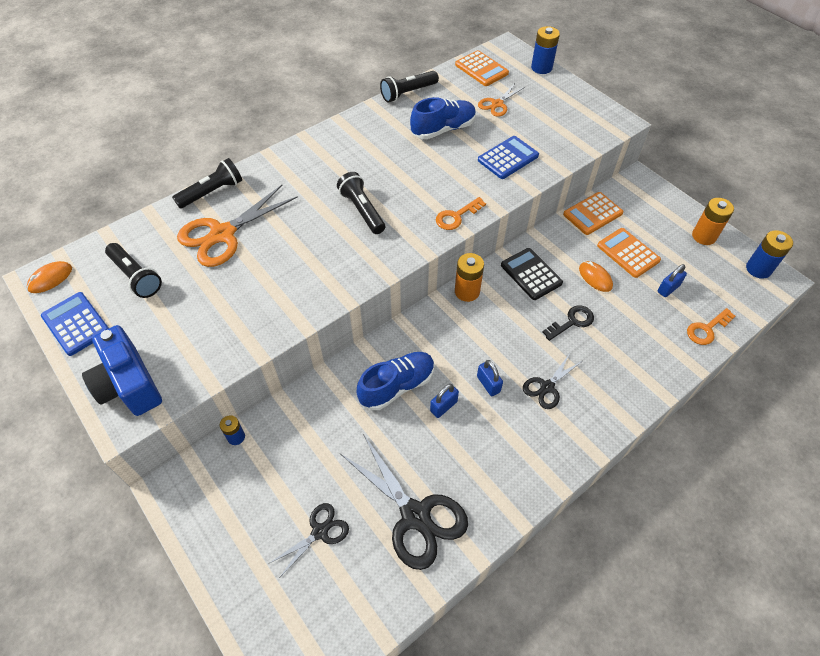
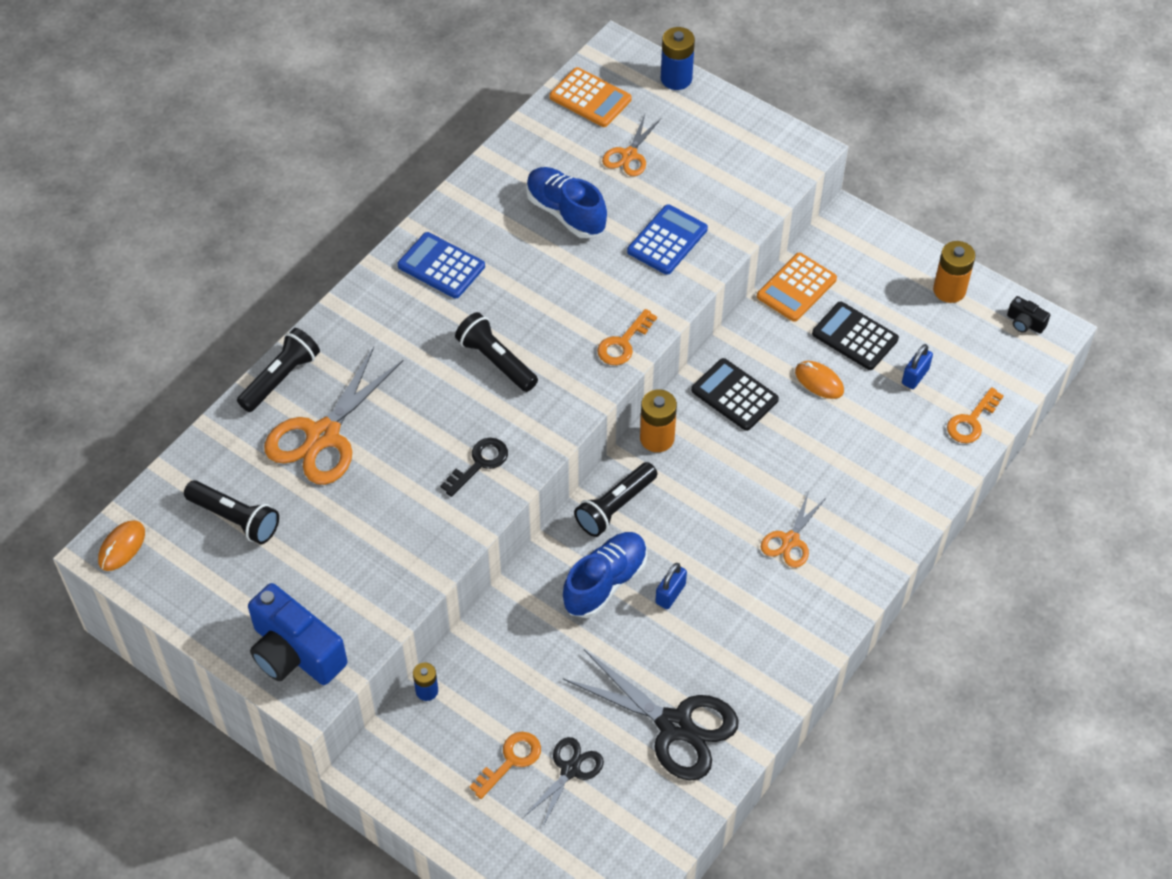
camera: 15 degrees left, 0 degrees up
(76, 324) = (189, 596): blue calculator -> blue calculator (441, 266)
(276, 511) = (511, 761): none -> orange key
(408, 93) = (496, 162): black flashlight -> black flashlight (615, 507)
(443, 129) = (565, 213): blue shoe -> blue shoe turned 90 degrees counterclockwise
(488, 384) = (717, 554): blue padlock -> none
(547, 387) = (790, 540): black scissors -> orange scissors
(572, 322) = (802, 449): black key -> black key (479, 463)
(628, 253) = (855, 336): orange calculator -> black calculator
(758, 269) = (1025, 323): blue battery -> black camera

